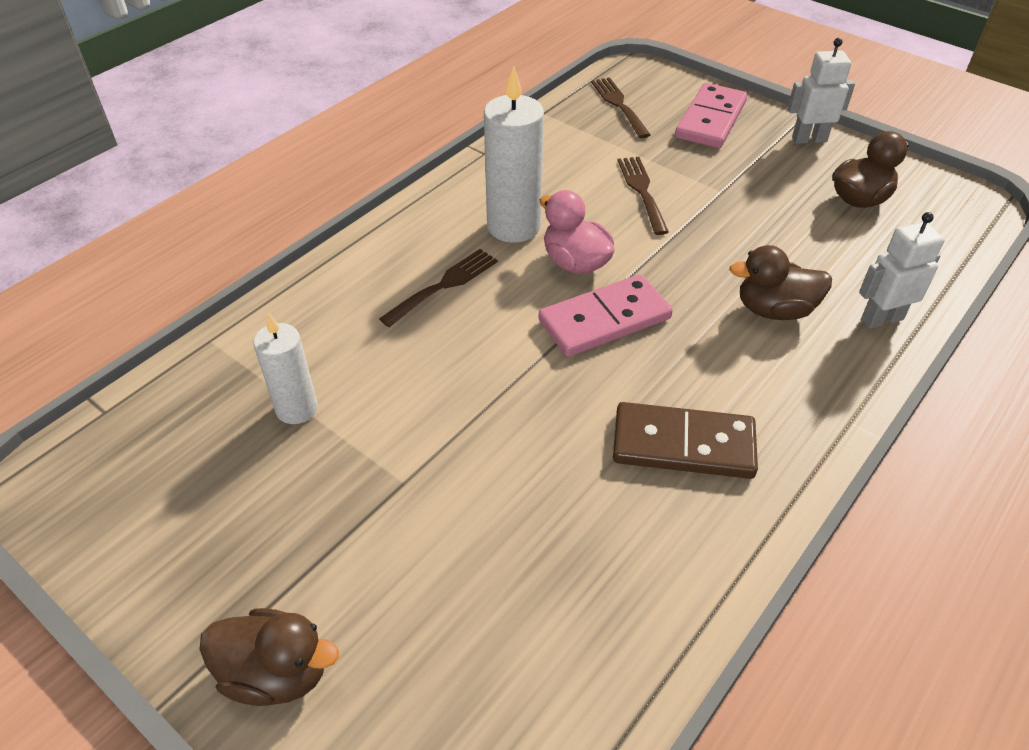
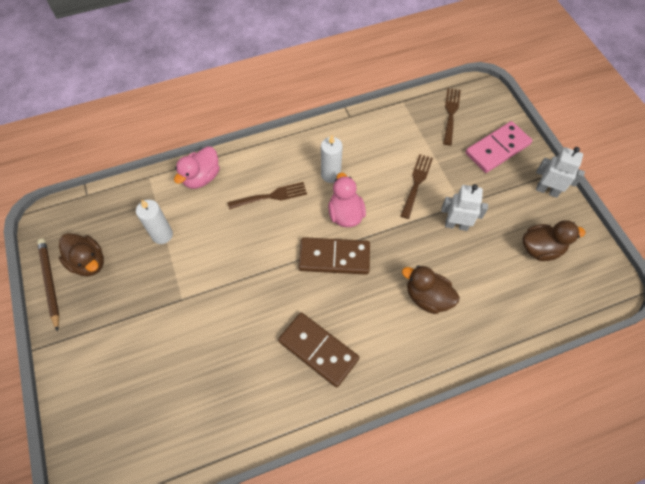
camera: 30 degrees right, 15 degrees up
(120, 576) = (50, 282): none -> brown pencil
(276, 673) = (80, 361): brown duck -> brown duck (88, 262)
(308, 306) = (201, 177): none -> pink duck
(513, 226) = (330, 175): white candle -> white candle, size x0.63
(604, 319) = (334, 257): pink domino -> brown domino
(881, 319) = (482, 334): white robot -> white robot (456, 225)

